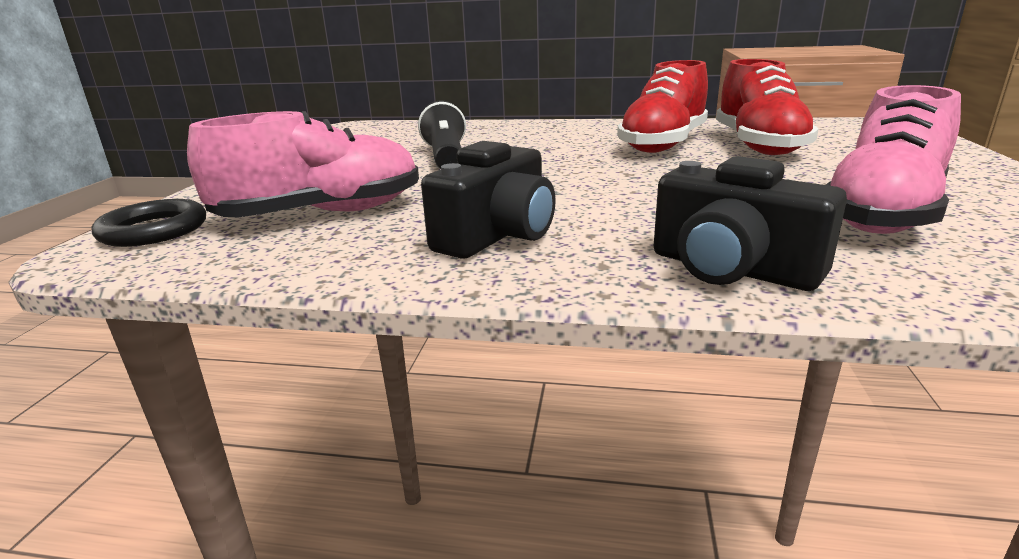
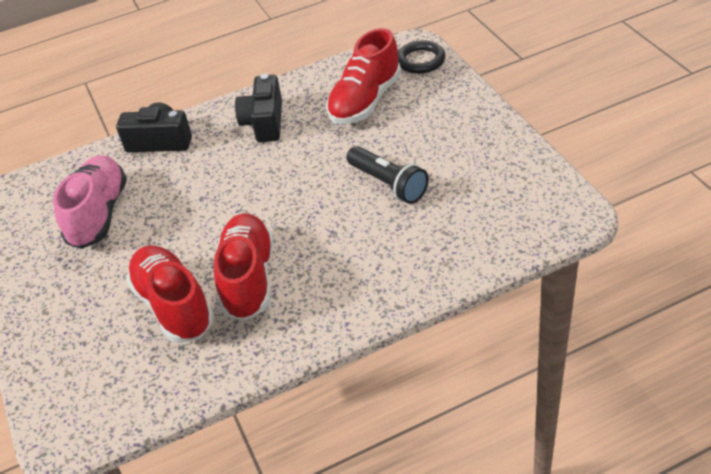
camera: 150 degrees right, 20 degrees up
(322, 214) = (365, 101): pink shoe -> red shoe

